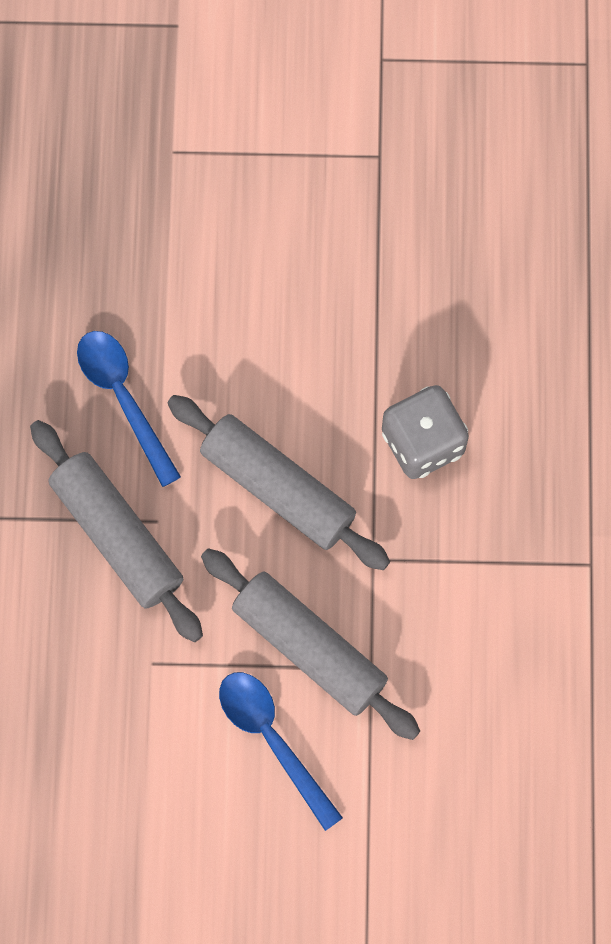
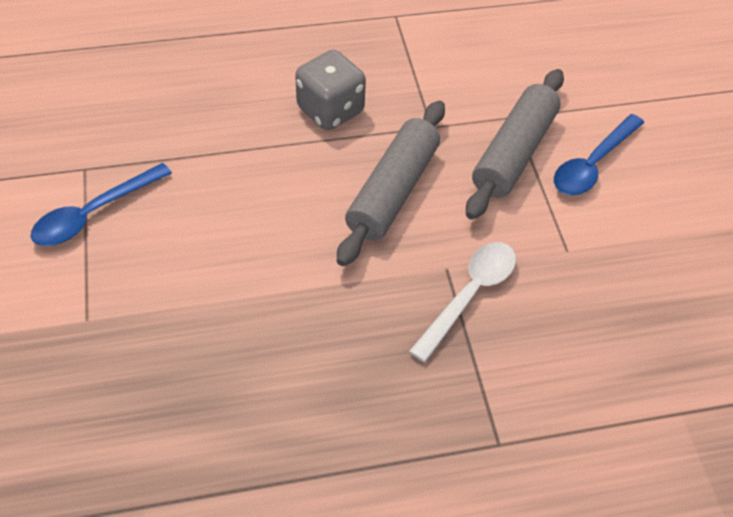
camera: 105 degrees left, 20 degrees down
(117, 536) = (469, 295): grey rolling pin -> white spoon
(123, 398) = (342, 313): blue spoon -> blue spoon (94, 213)

